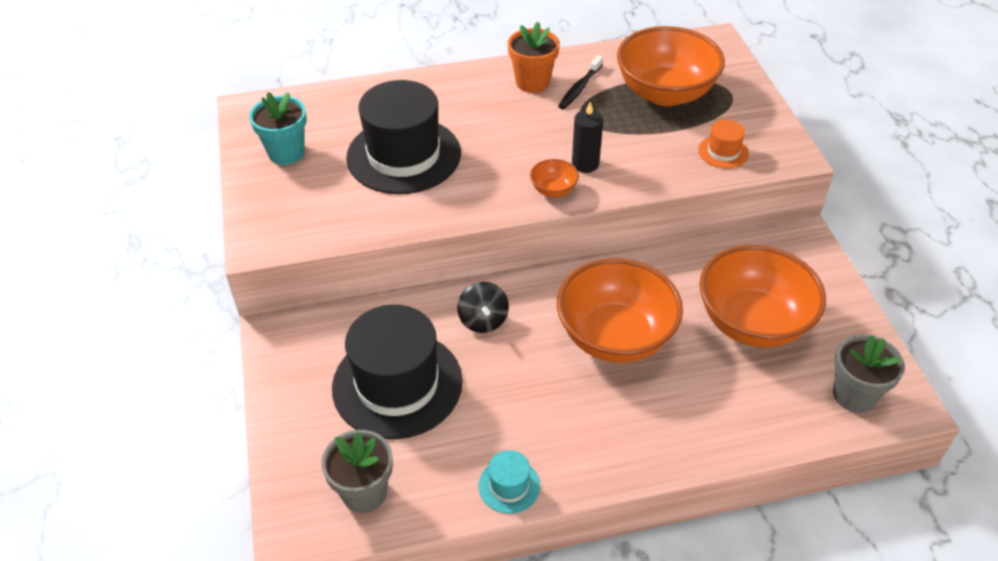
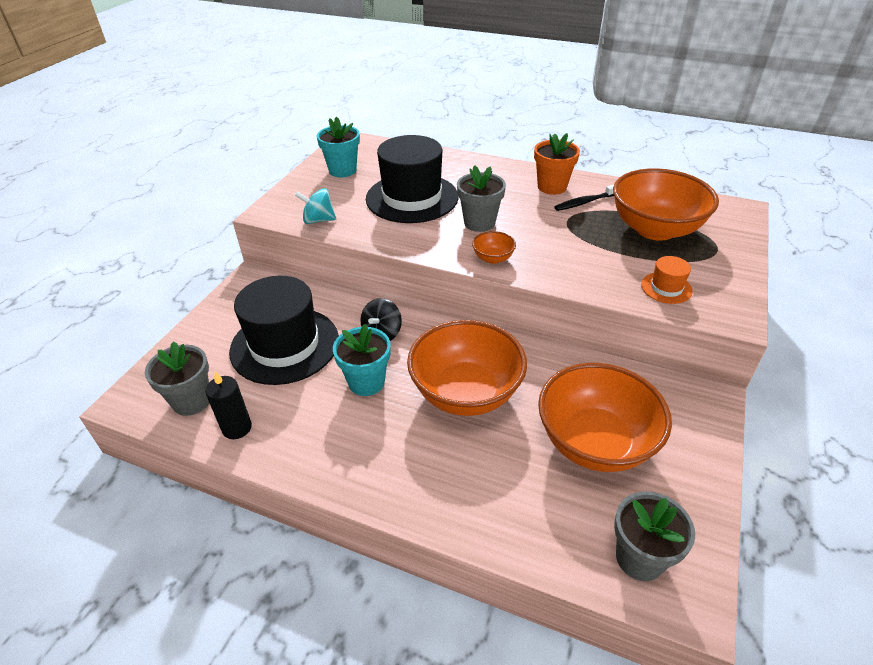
camera: 35 degrees right, 5 degrees down
(330, 228) = (318, 220): none -> turquoise spinning top
(502, 155) = (479, 223): none -> grey flower pot
(509, 486) = (281, 453): turquoise hat -> none
(518, 376) = (366, 382): none -> turquoise flower pot
(585, 164) = (536, 251): black candle -> black candle (237, 428)

